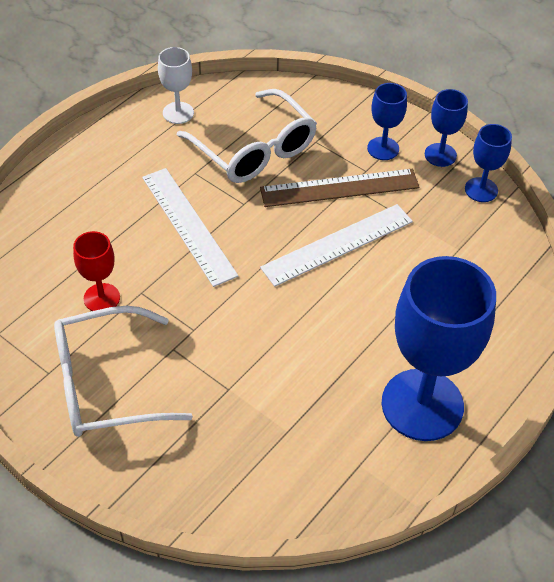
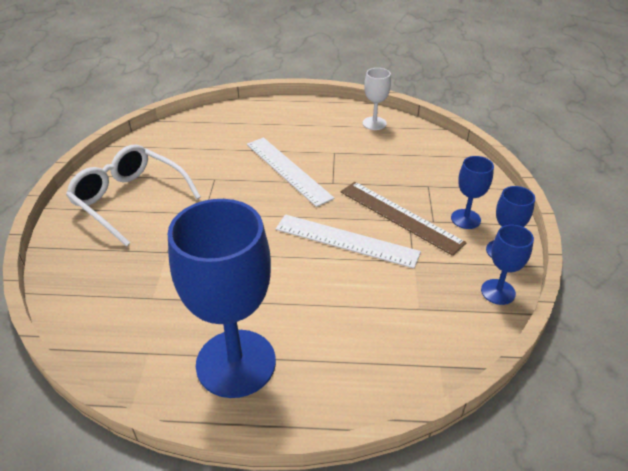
camera: 55 degrees right, 10 degrees down
(102, 298) = (195, 167): red goblet -> none
(188, 225) = (288, 170): white ruler -> white ruler turned 60 degrees counterclockwise
(254, 150) = (384, 165): white glasses -> none

